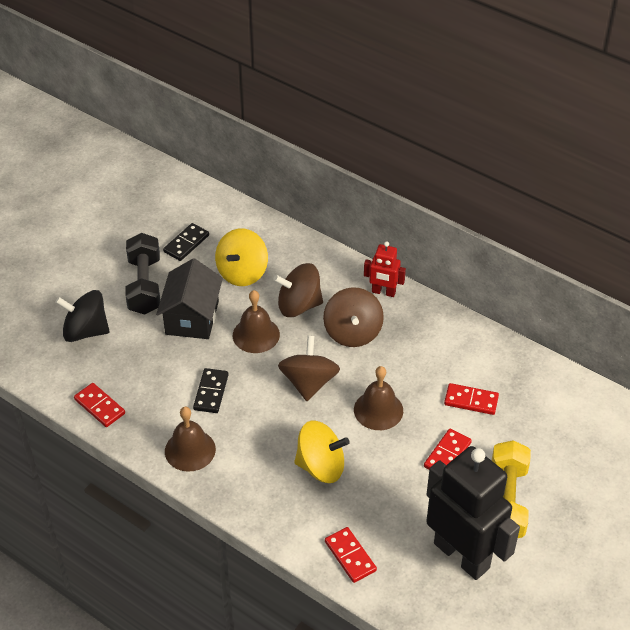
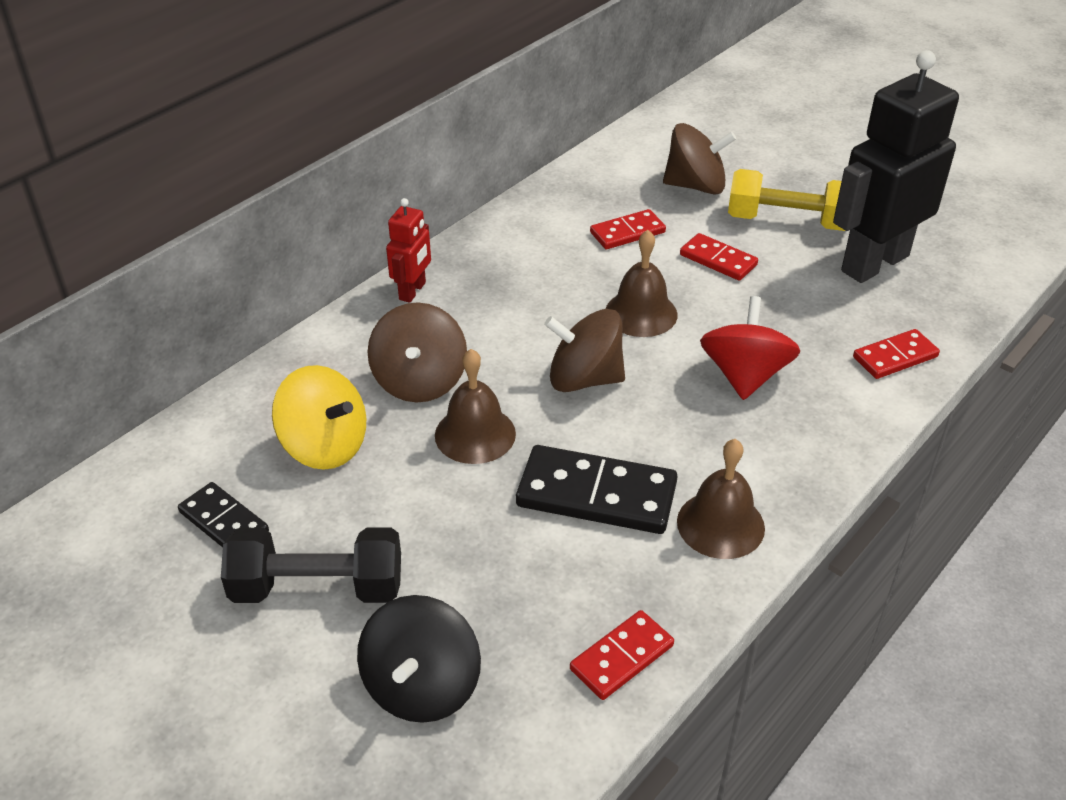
camera: 85 degrees left, 5 degrees down
(192, 317) = (419, 516): black house -> none
(211, 392) = (596, 494): black domino -> black domino, size x1.70
(321, 466) = (744, 375): yellow spinning top -> red spinning top
(352, 332) = (488, 327): brown spinning top -> brown spinning top (695, 186)
(471, 400) = (627, 232): red domino -> red domino turned 45 degrees clockwise

